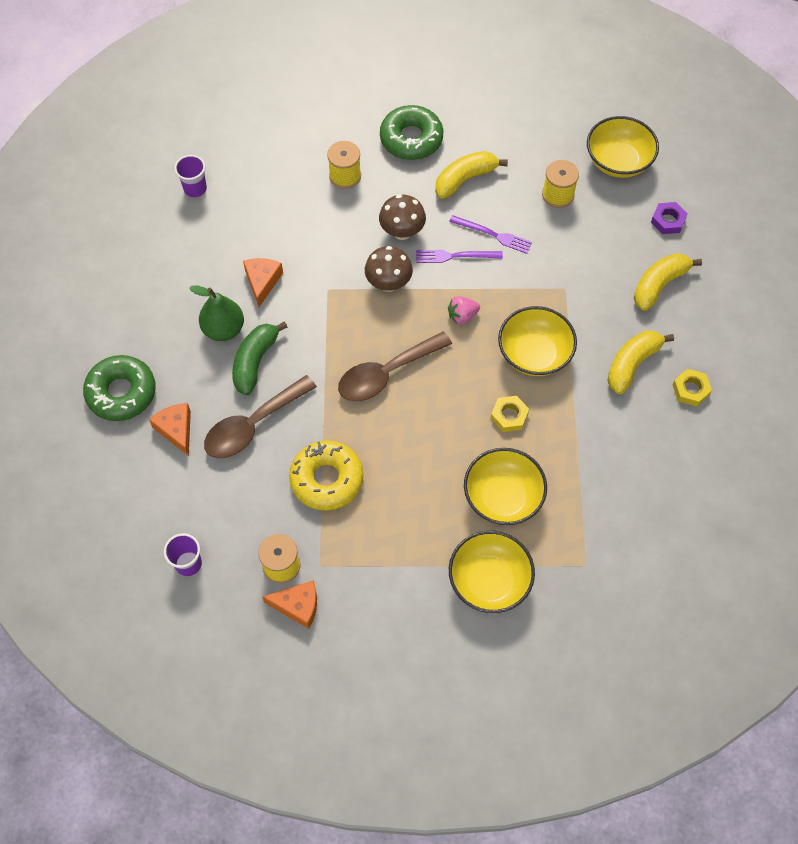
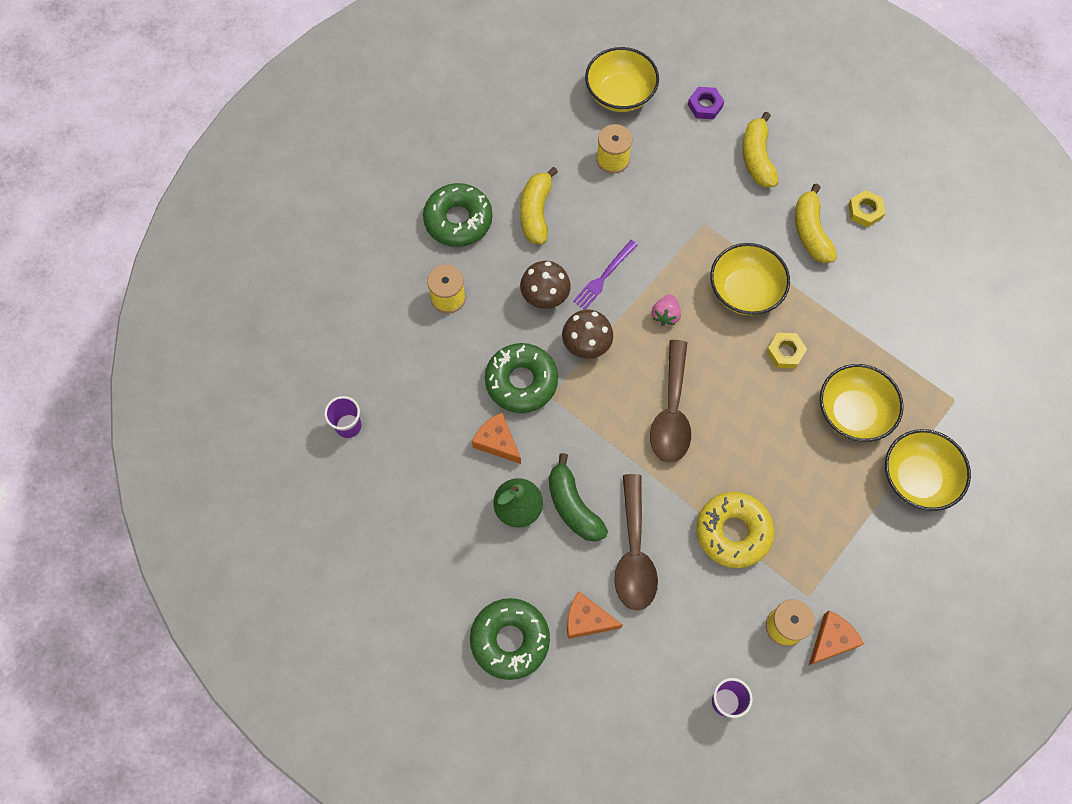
camera: 50 degrees left, 5 degrees up
(322, 264) = (521, 381): none -> green donut
(493, 235) = (608, 234): purple fork -> none

